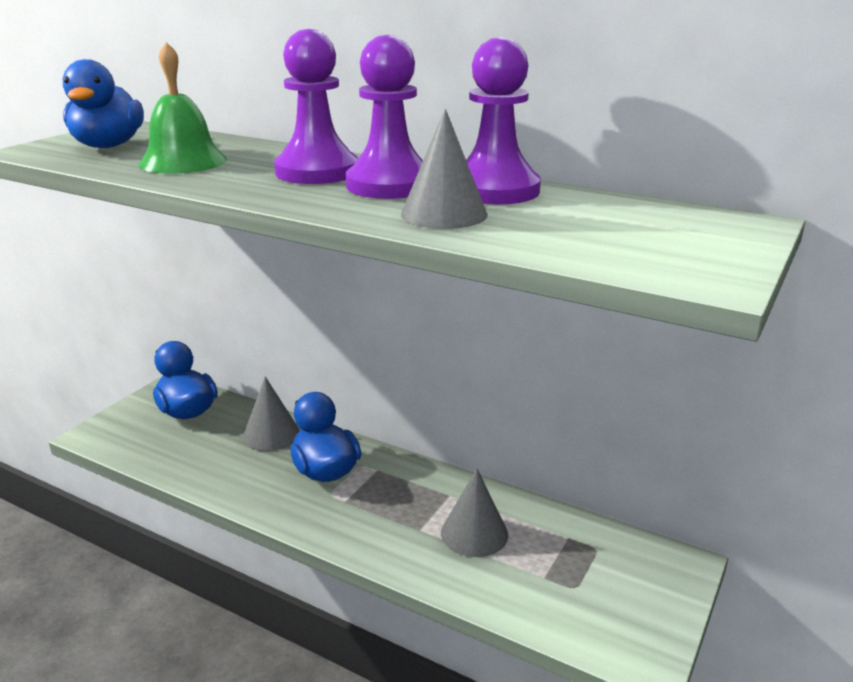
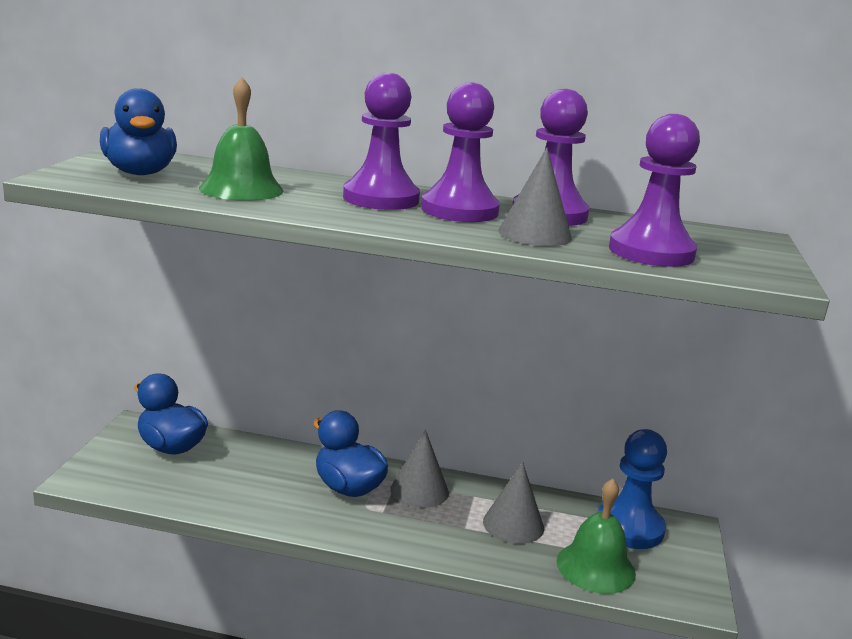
camera: 20 degrees left, 5 degrees down
(271, 434) = (274, 460): grey cone -> grey cone (419, 490)
(541, 597) = (595, 567): none -> green bell
(569, 239) = (651, 252): none -> purple pawn
(607, 555) = (629, 527): none -> blue pawn

